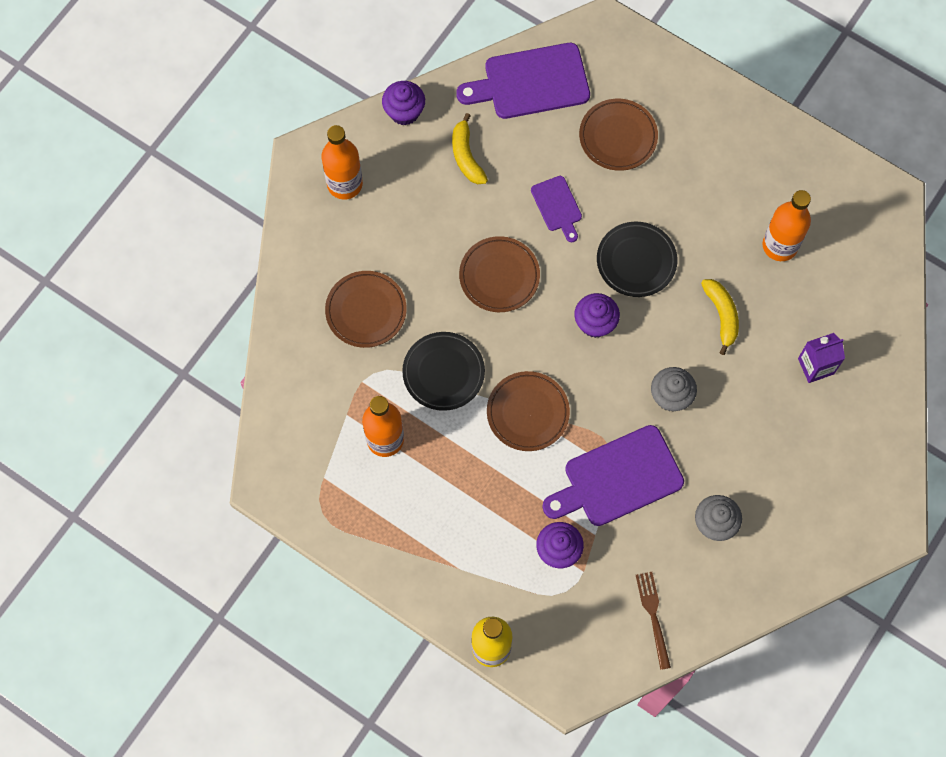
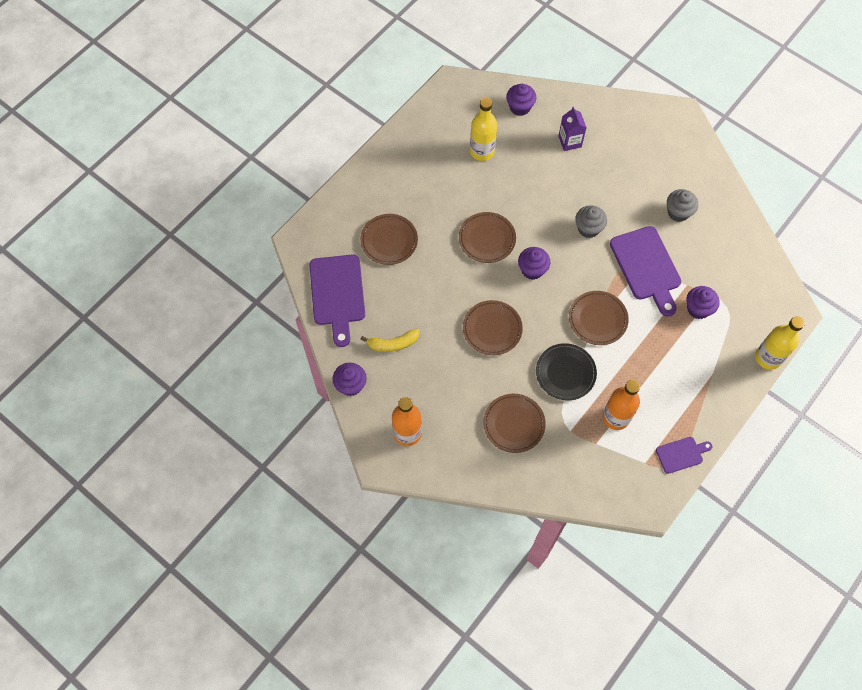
camera: 85 degrees left, 5 degrees down
(557, 206) = (440, 285): purple cutting board -> purple cutting board (681, 454)
(636, 261) = (487, 239): black plate -> brown plate
(653, 615) = (742, 255): brown fork -> none
(721, 315) = (530, 191): yellow banana -> none
(780, 245) = (482, 151): orange bottle -> yellow bottle
(865, 293) = (520, 107): none -> purple cupcake

